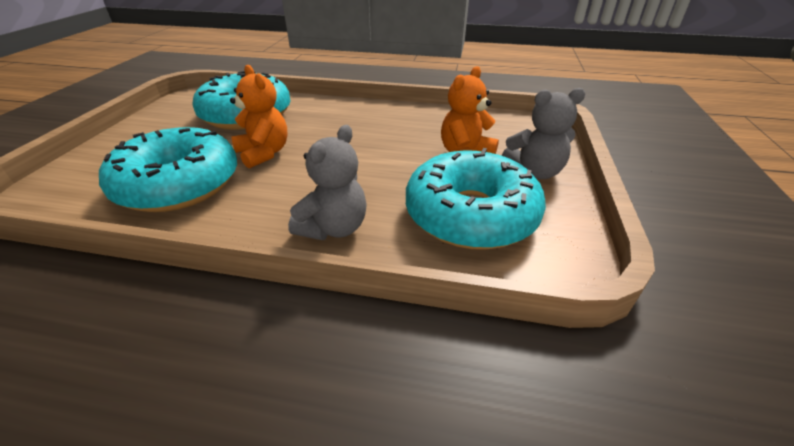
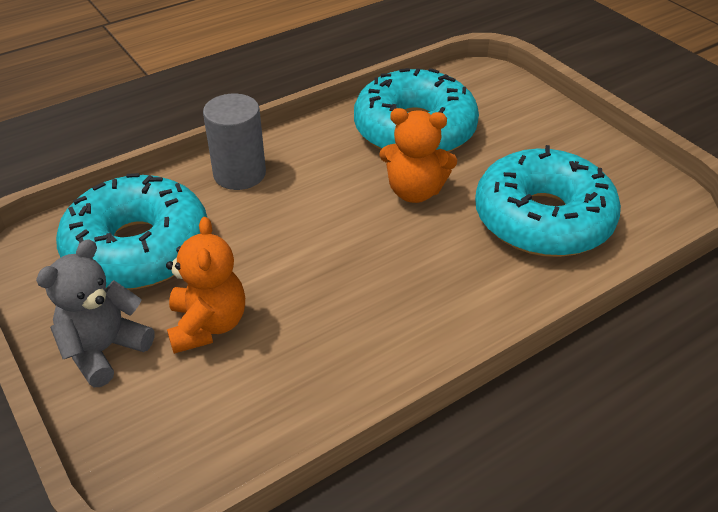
camera: 135 degrees right, 5 degrees up
(334, 228) = (239, 174): grey teddy bear -> grey cylinder

